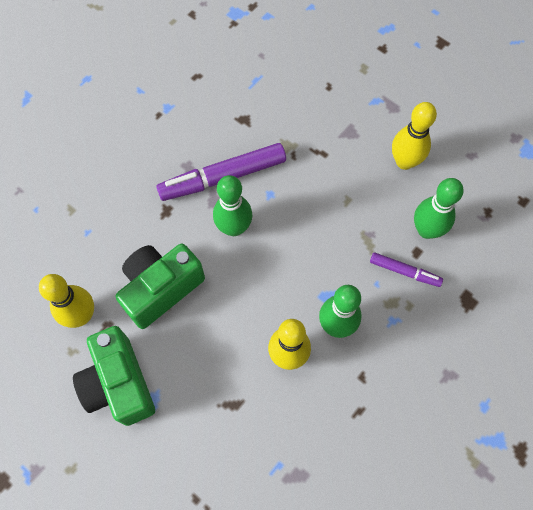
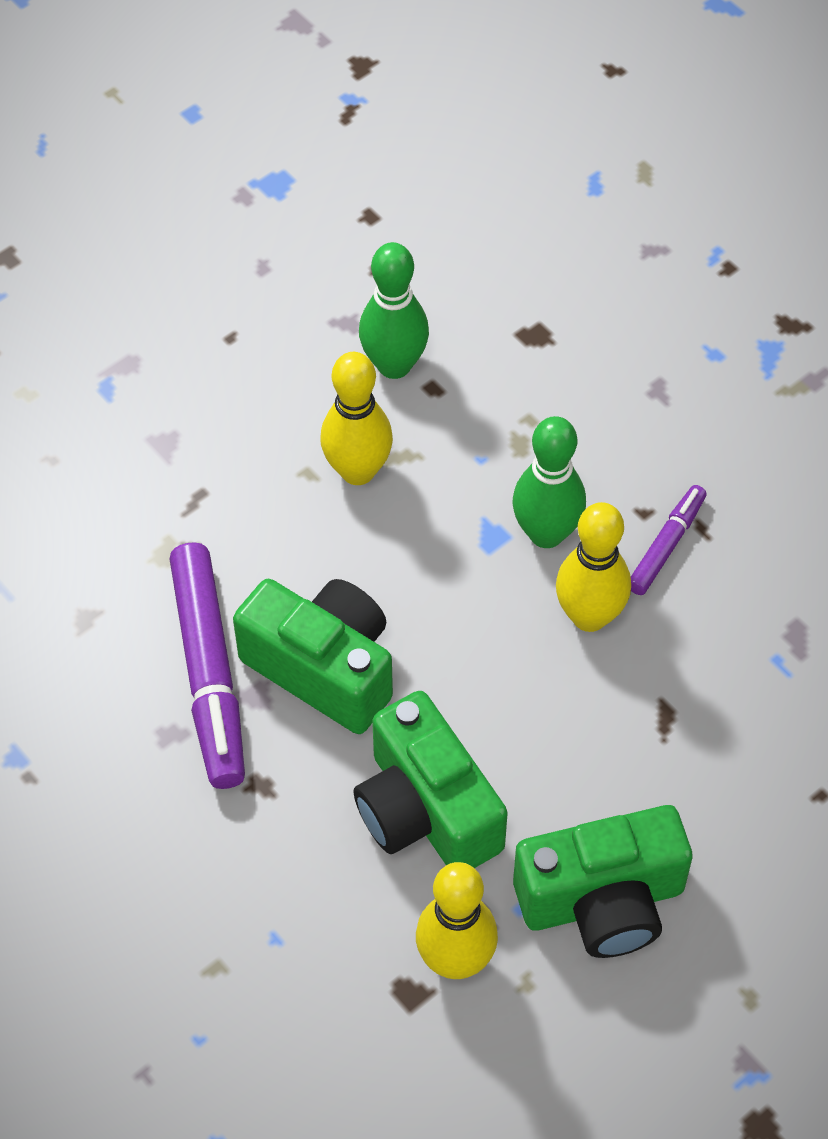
camera: 80 degrees left, 10 degrees down
(234, 227) = (323, 668): green bowling pin -> green camera
(404, 161) = (250, 369): yellow bowling pin -> yellow bowling pin (358, 471)
(404, 271) = (466, 413): purple marker -> purple marker (666, 545)

